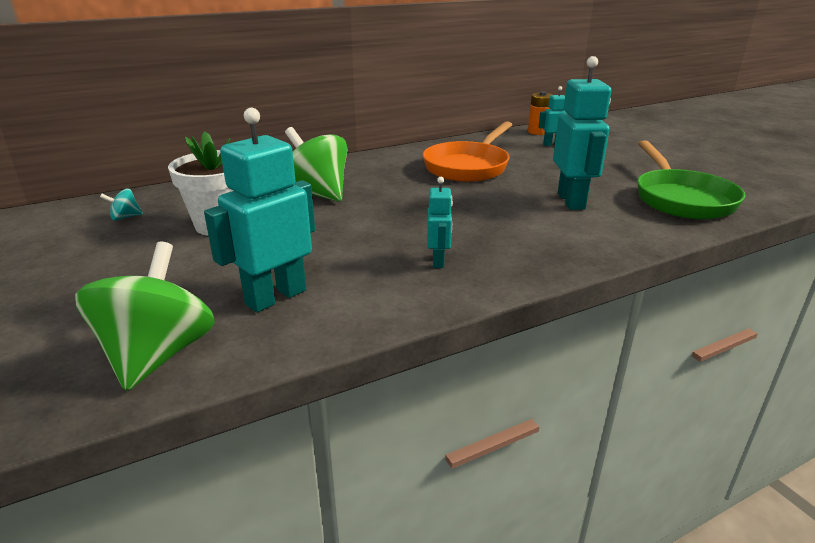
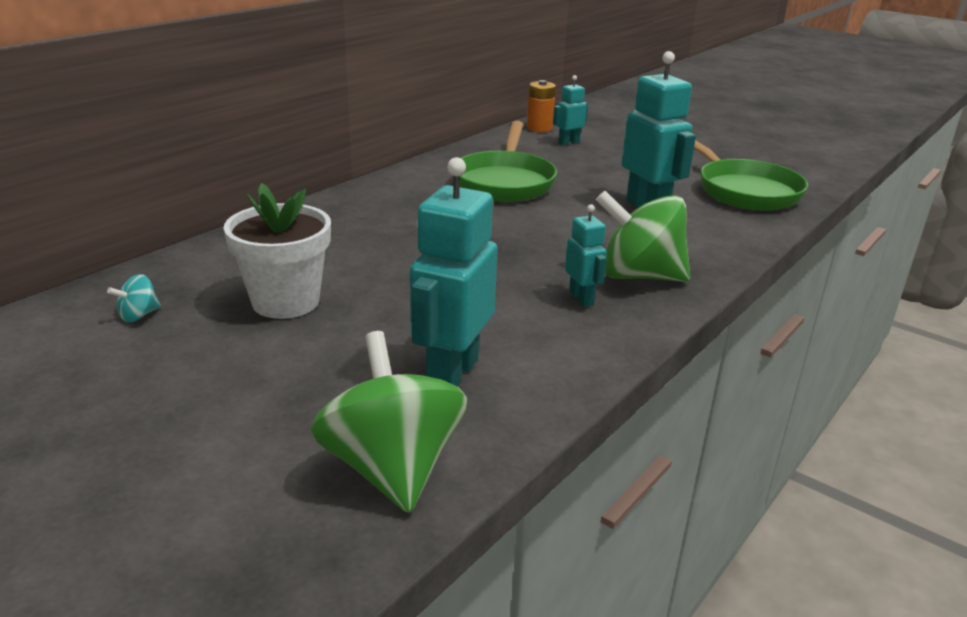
camera: 25 degrees left, 0 degrees up
(316, 194) = (364, 243): green spinning top -> green spinning top (639, 276)
(468, 166) = (505, 182): orange pan -> green pan

